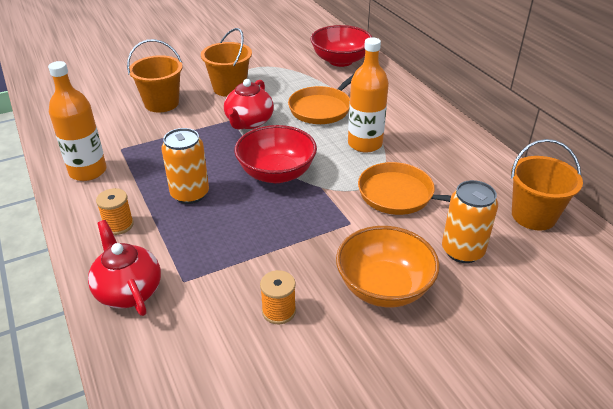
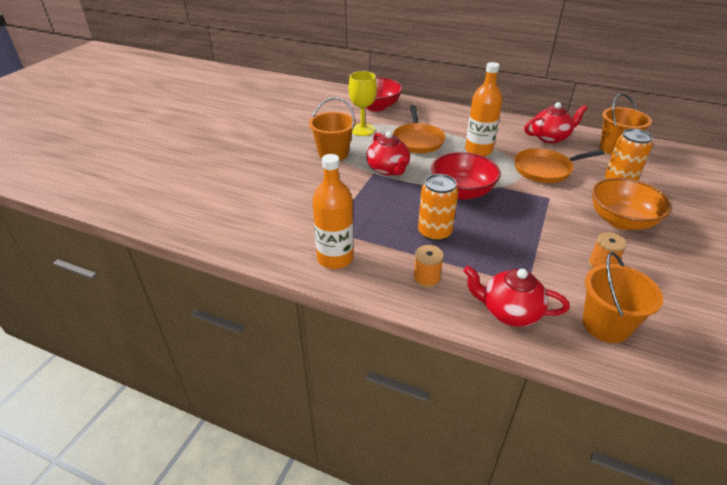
camera: 40 degrees left, 0 degrees up
(161, 103) = (301, 185): orange bucket -> orange bucket (605, 325)
(290, 77) = (362, 130): none -> yellow goblet
(471, 167) = (550, 137): none -> red teapot

